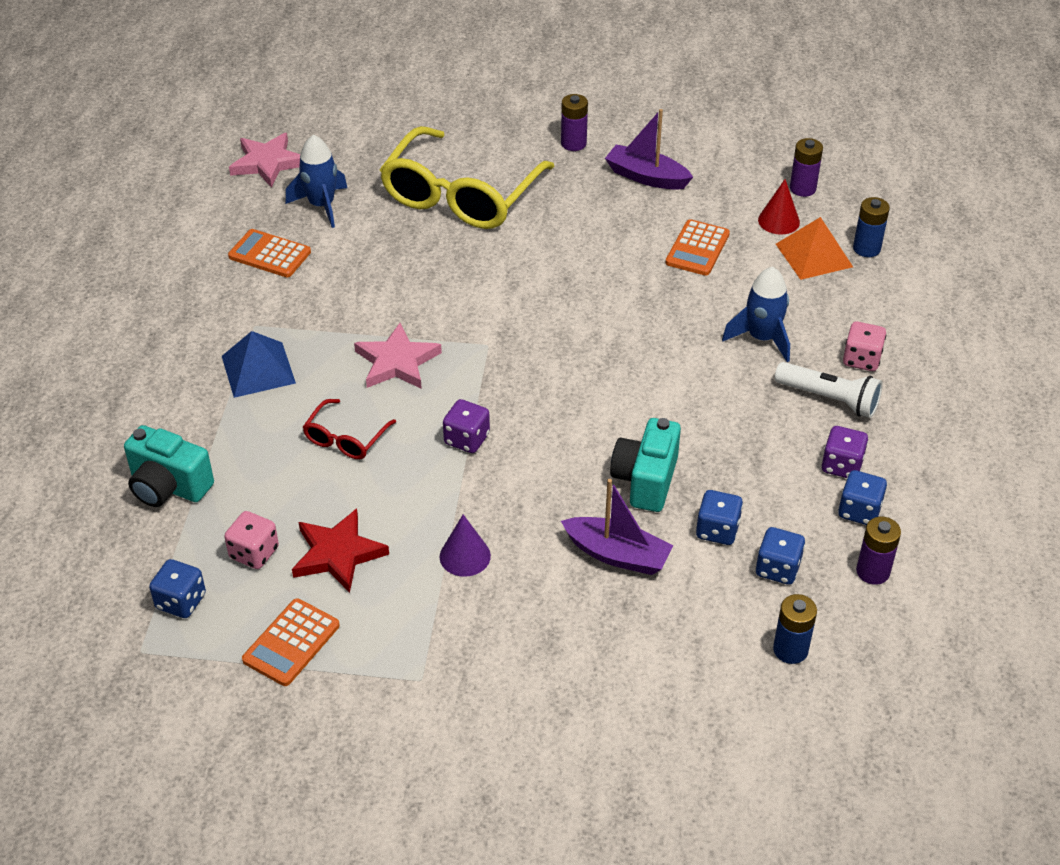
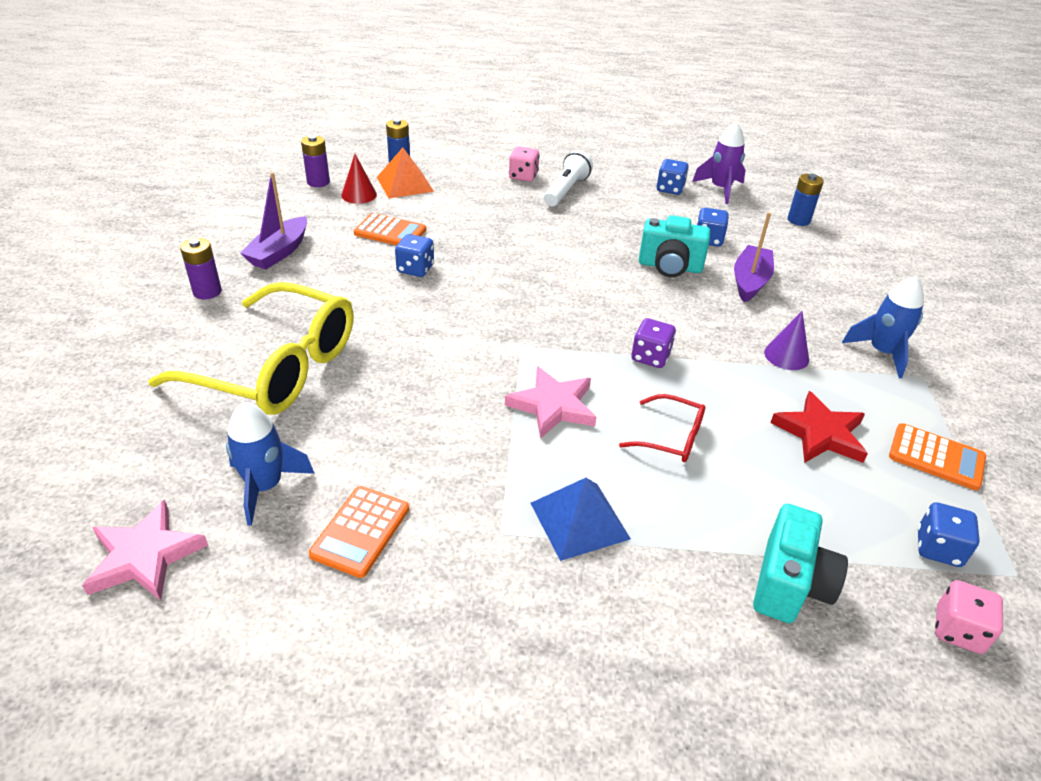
camera: 95 degrees left, 5 degrees down
(254, 553) = (848, 495): pink dice -> pink dice (958, 630)
(762, 338) = (503, 211): blue rocket -> blue rocket (881, 352)
(777, 568) = (733, 220): blue dice -> blue dice (415, 269)
(841, 465) = (630, 191): purple dice -> none
(872, 571) = (720, 189): purple battery -> purple rocket

